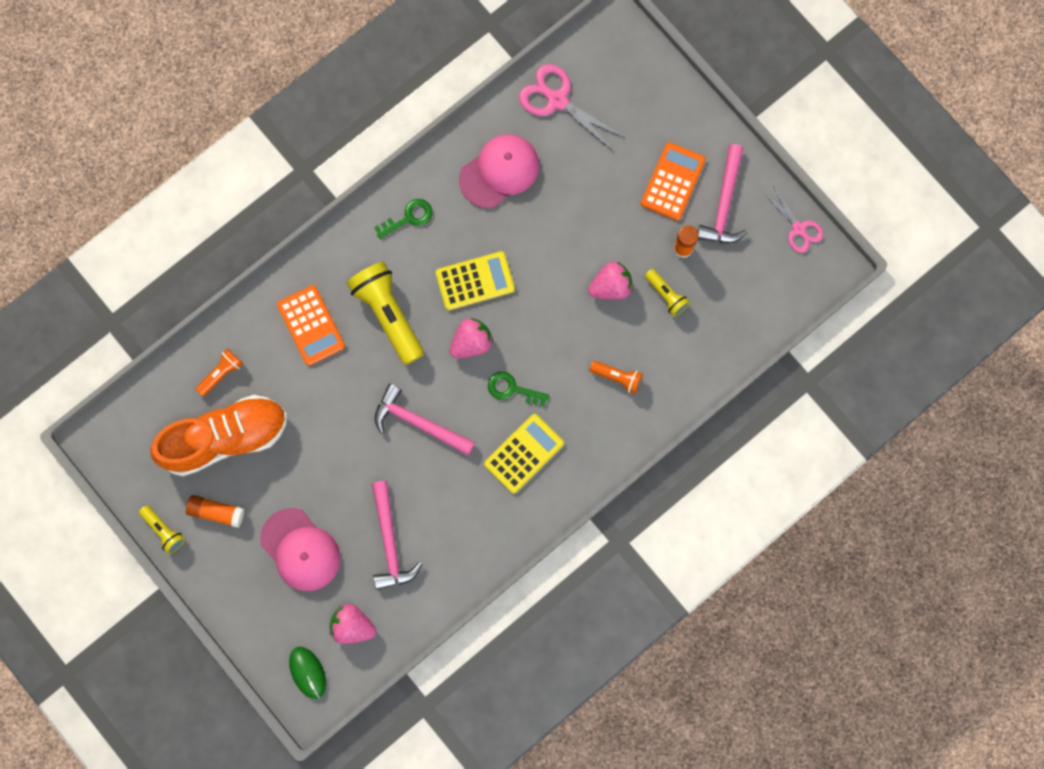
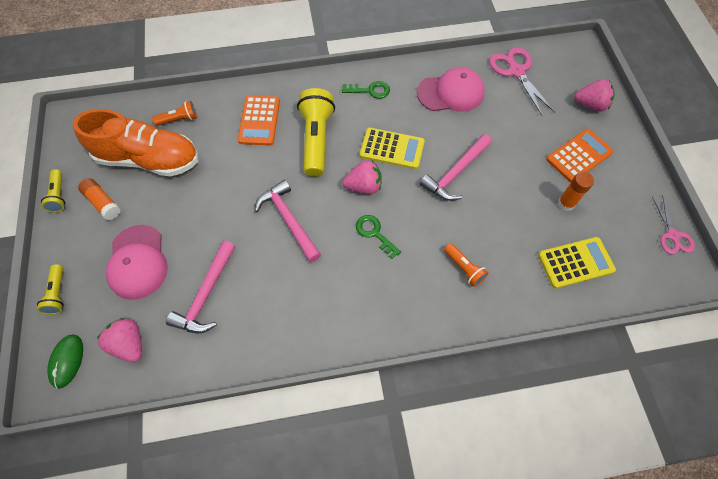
camera: 30 degrees right, 15 degrees down
(524, 453) = (354, 285): yellow calculator -> yellow calculator (575, 262)
(611, 286) = (493, 201): pink strawberry -> pink strawberry (590, 105)
(666, 295) = (536, 229): yellow flashlight -> yellow flashlight (58, 294)
(724, 203) = (614, 189): pink hammer -> pink hammer (455, 173)

